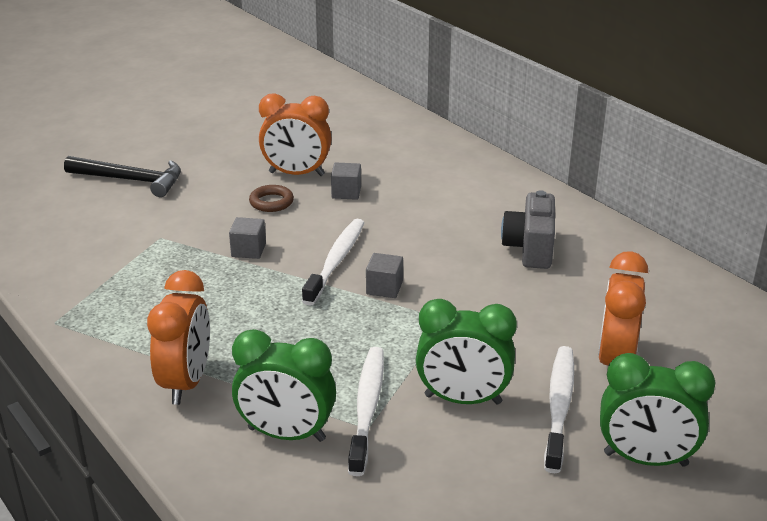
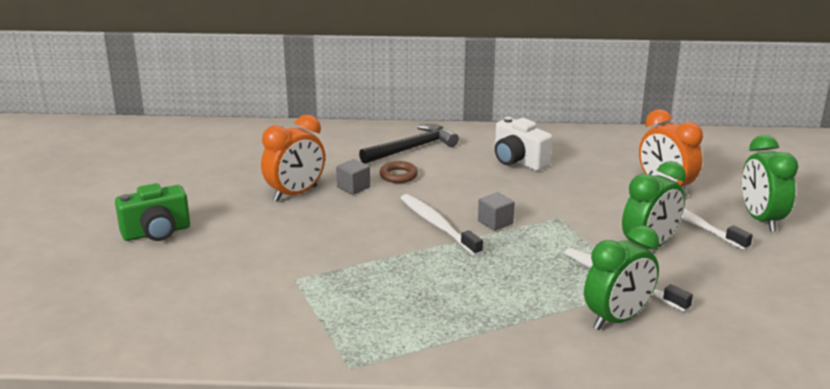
camera: 50 degrees left, 5 degrees down
(131, 180) = (181, 260): black hammer -> black hammer (412, 148)
(159, 152) = (156, 232): none -> green camera
(186, 382) = (511, 336): orange clock -> none
(248, 250) = (372, 250): grey cube -> none
(271, 202) = (319, 217): brown ring -> brown ring (398, 175)
(530, 248) = (518, 161): grey camera -> white camera
(645, 459) = (761, 220): green clock -> green clock turned 120 degrees clockwise

